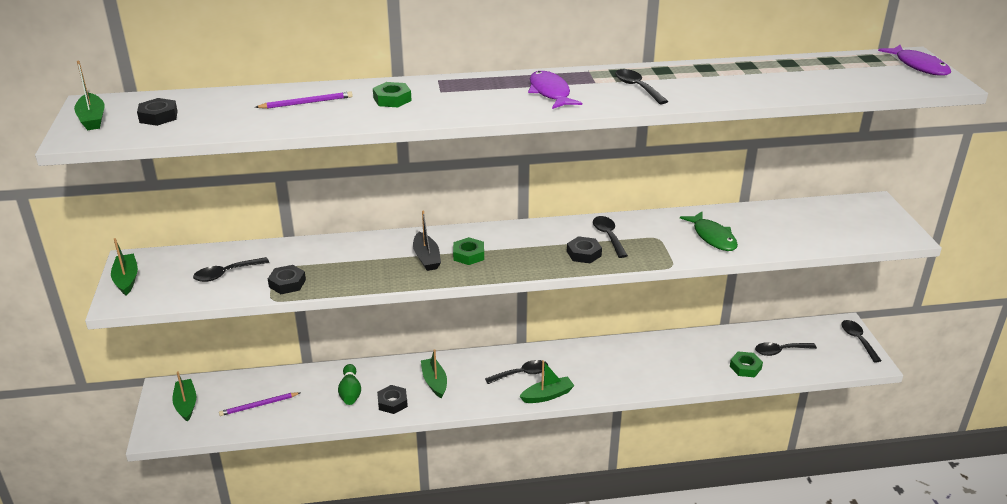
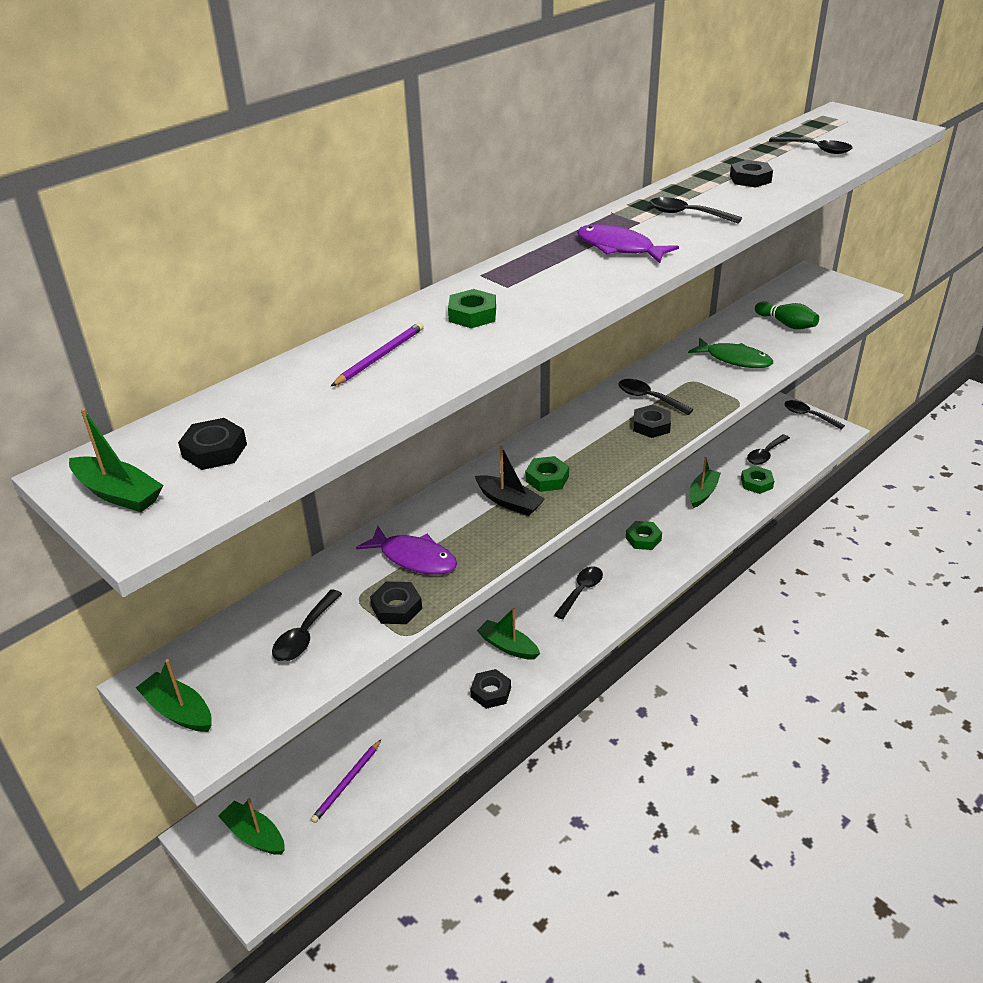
camera: 35 degrees left, 5 degrees up
(350, 392) = (433, 707): green bowling pin -> green bowling pin (786, 324)
(547, 395) = (628, 599): green boat -> green boat (703, 493)
(607, 363) = (643, 539): none -> green nut
(731, 80) = (750, 179): none -> black nut
(829, 75) = (815, 149): none -> black spoon
(918, 66) = (862, 119): purple fish -> purple fish (414, 558)

